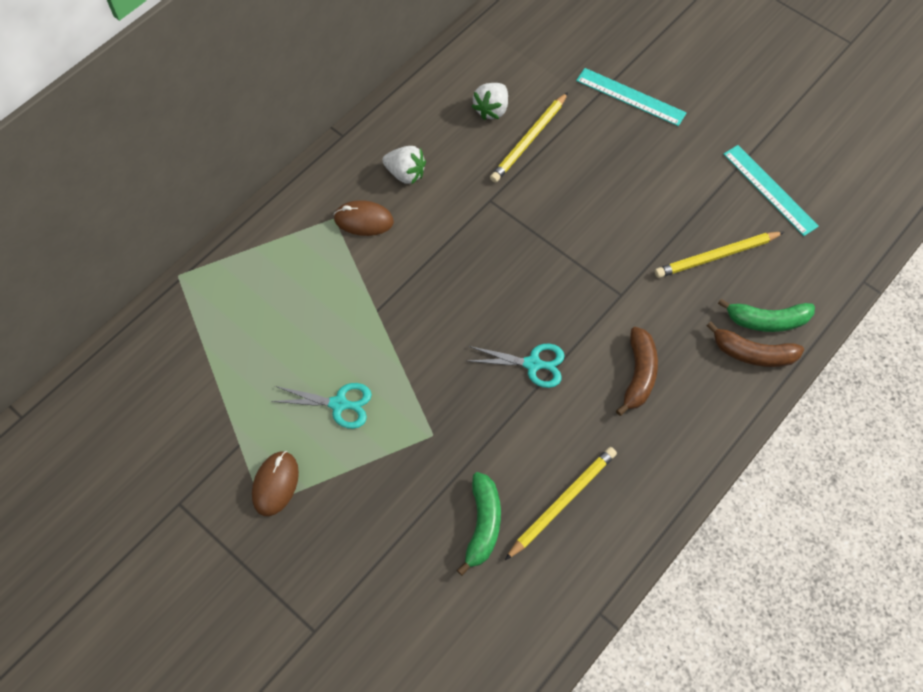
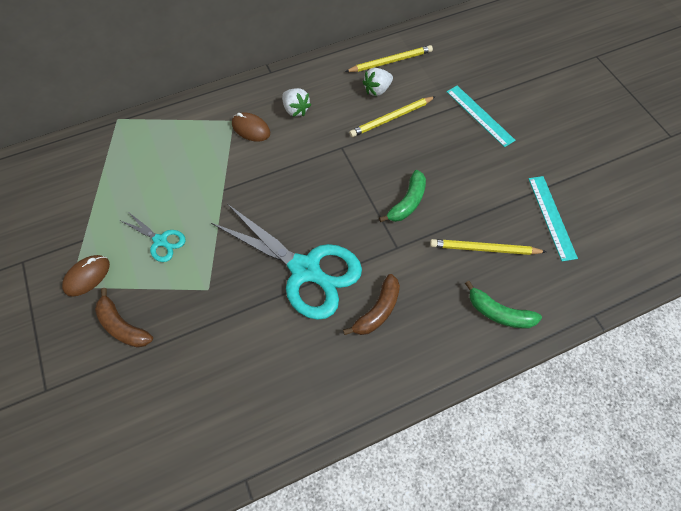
camera: 25 degrees right, 0 degrees up
(483, 524) = (202, 369): green banana -> green banana (407, 202)
(533, 364) = (305, 270): turquoise scissors -> turquoise scissors, size x2.15
(562, 502) = (267, 380): yellow pencil -> yellow pencil (390, 61)
(753, 353) = (474, 333): brown banana -> brown banana (123, 326)

